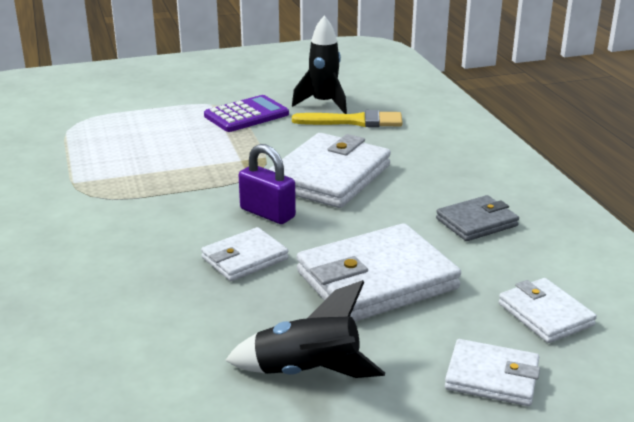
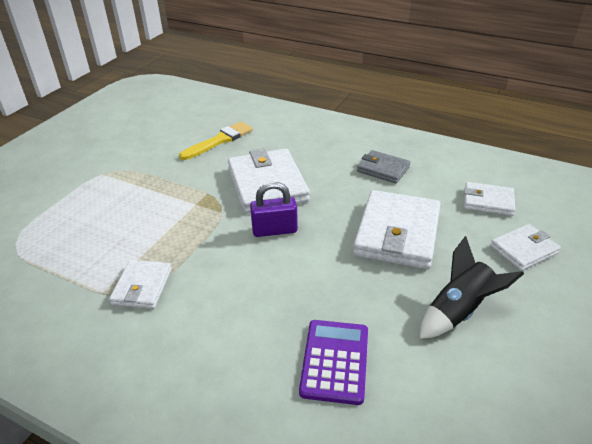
camera: 45 degrees left, 10 degrees up
(244, 258) = (313, 268): white wallet -> white wallet (142, 287)
(246, 115) = (143, 170): purple calculator -> purple calculator (335, 361)
(323, 104) = (181, 137): black rocket -> none
(476, 222) = (383, 169): grey wallet -> grey wallet turned 75 degrees counterclockwise

